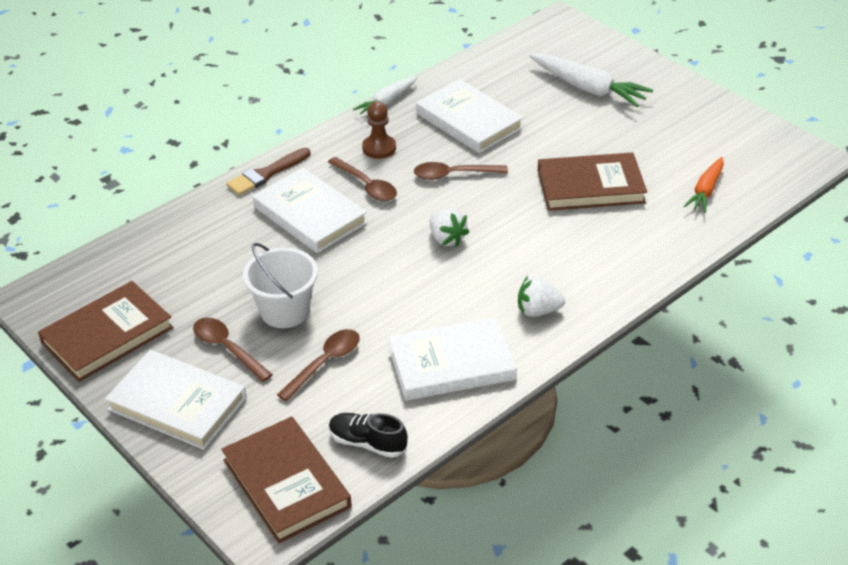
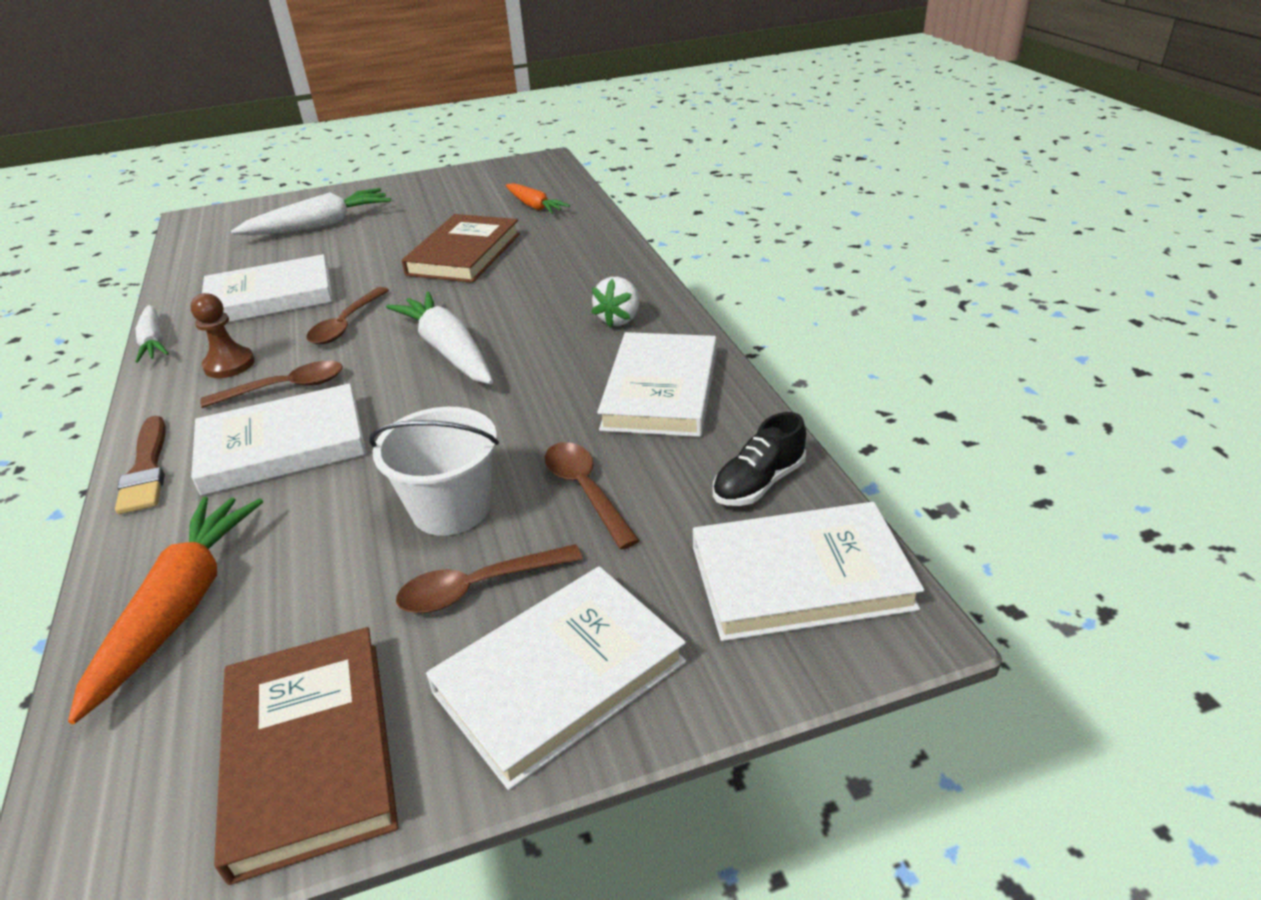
camera: 65 degrees left, 5 degrees down
(173, 246) = (180, 608): none -> orange carrot
(286, 483) = (800, 577): brown book -> white book
(447, 239) = (448, 351): white strawberry -> white carrot

